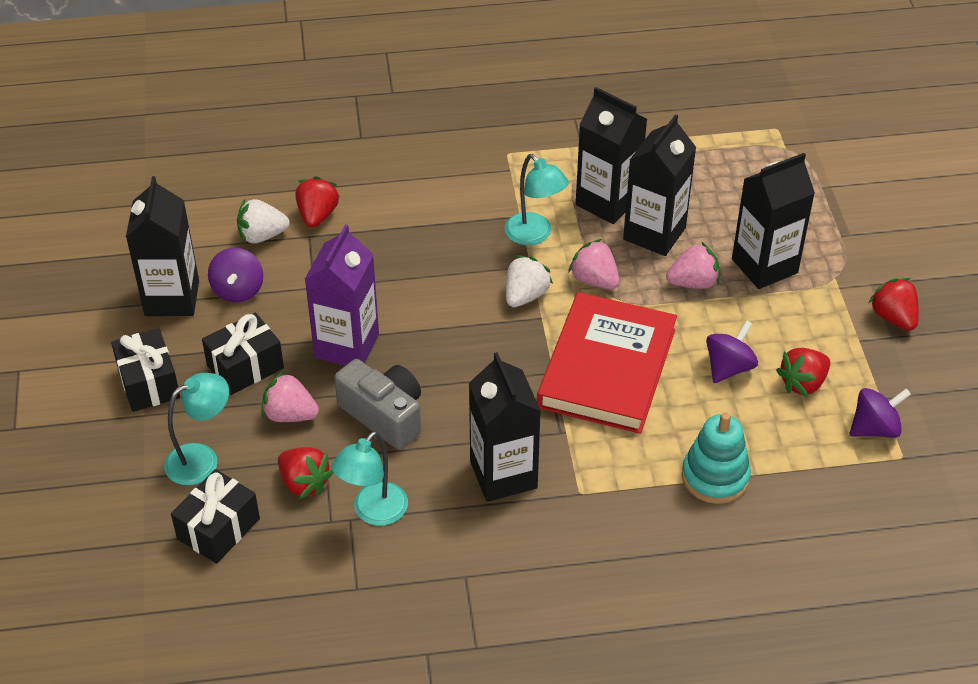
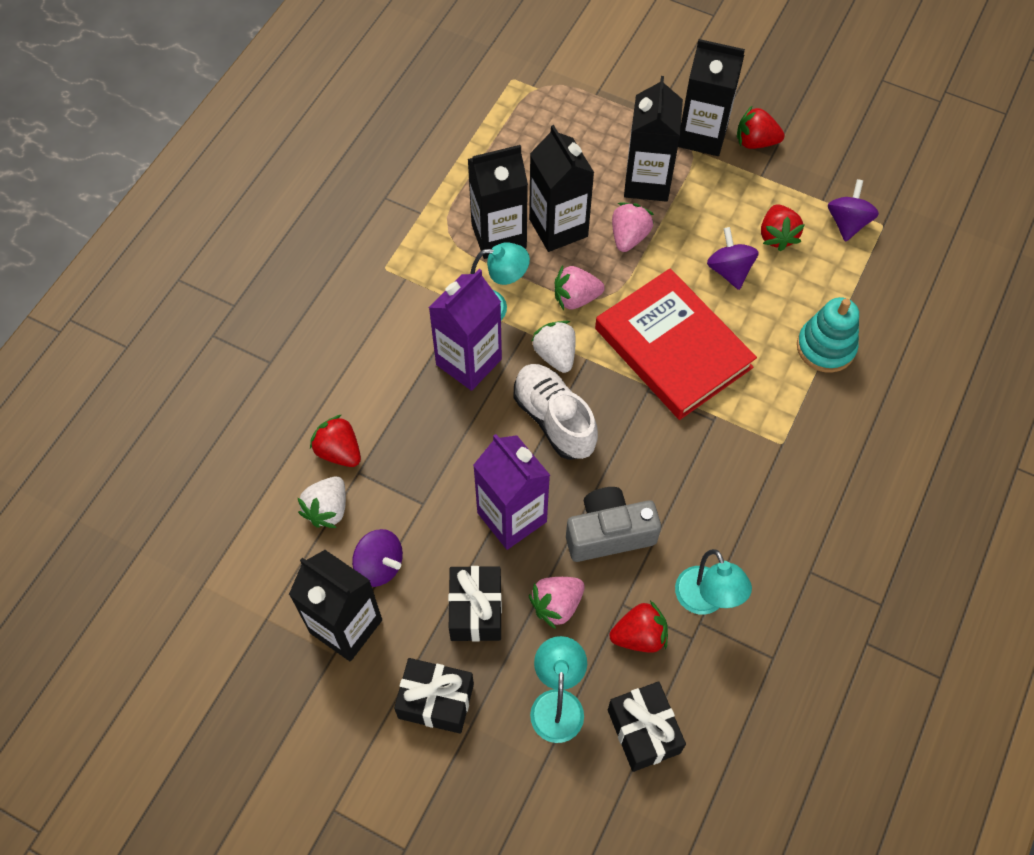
camera: 55 degrees left, 15 degrees up
(462, 326) = (554, 419): none -> white shoe
(467, 246) = (468, 362): none -> purple carton
(503, 474) = (729, 484): black carton -> black carton (702, 135)

